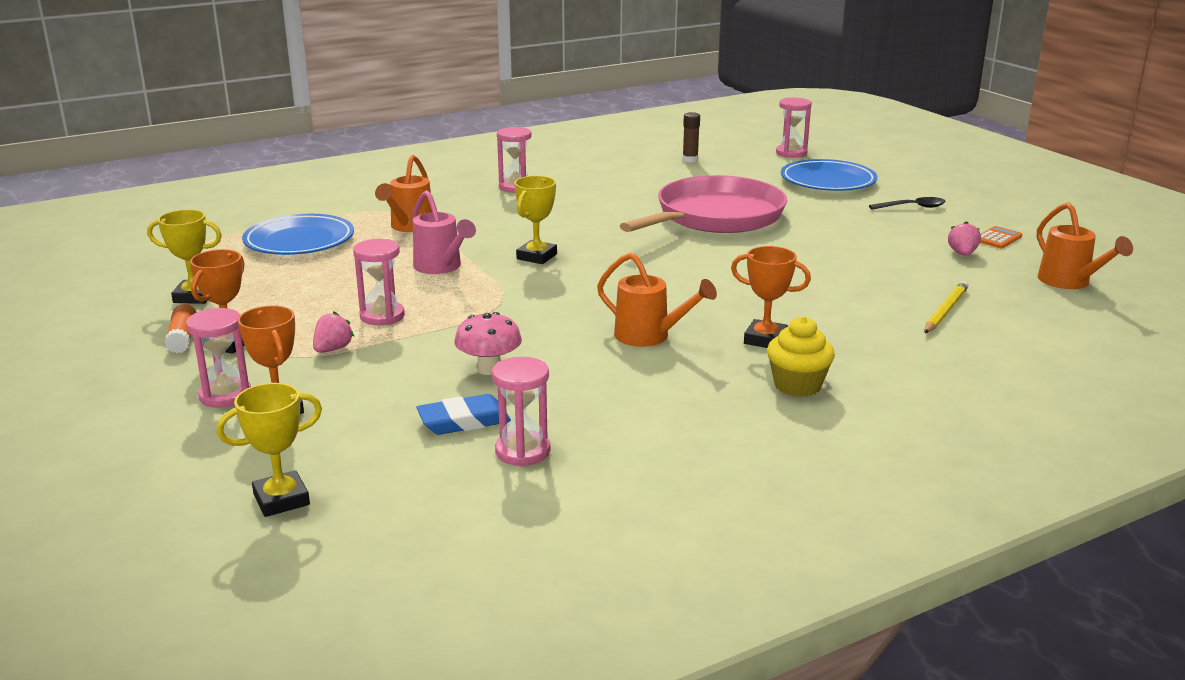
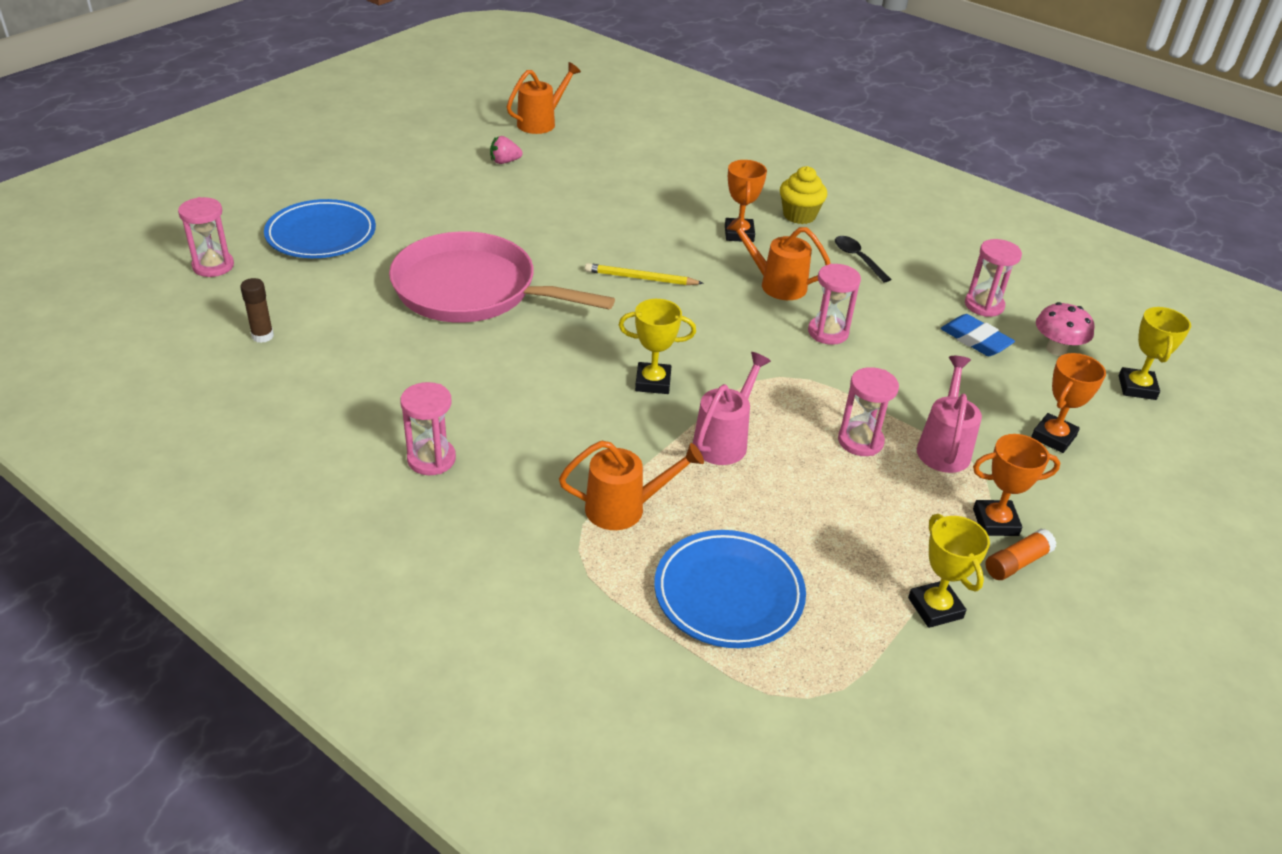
camera: 115 degrees left, 15 degrees up
(225, 395) = (1067, 478): pink hourglass -> pink hourglass (828, 332)
(281, 499) = (1137, 387): yellow trophy -> yellow trophy turned 60 degrees clockwise
(333, 349) = (944, 447): pink strawberry -> pink watering can
(489, 369) = (896, 349): pink mushroom -> pink mushroom (1056, 349)
(649, 336) = (776, 284): orange watering can -> orange watering can turned 75 degrees counterclockwise
(912, 207) = (390, 186): black spoon -> black spoon (857, 258)
(945, 311) = (630, 167): yellow pencil -> yellow pencil (641, 278)
(998, 238) = (457, 147): orange calculator -> none

